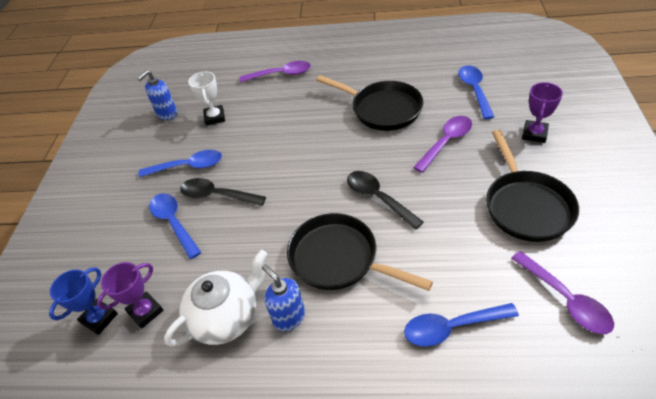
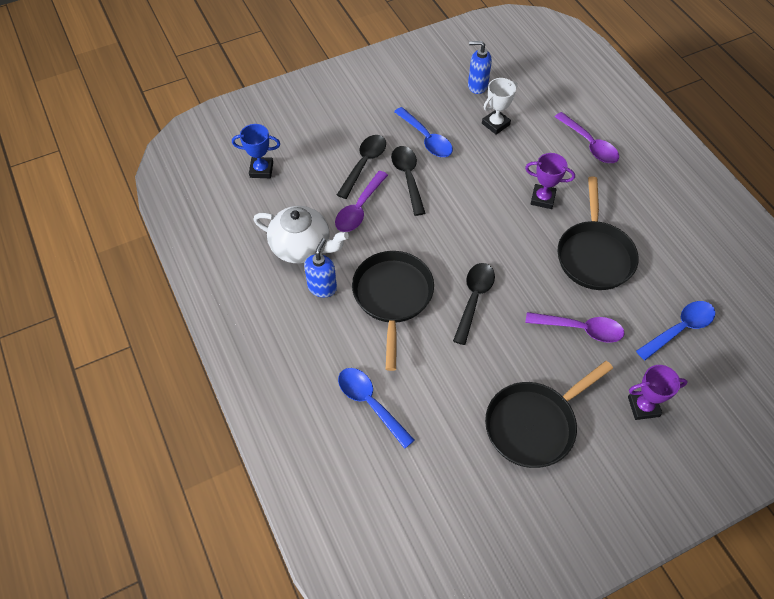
camera: 55 degrees right, 10 degrees up
(145, 311) = (280, 194): purple trophy -> purple trophy (542, 198)
(173, 223) = (364, 164): blue spoon -> black spoon
(565, 299) = (441, 482): purple spoon -> purple spoon (359, 209)

